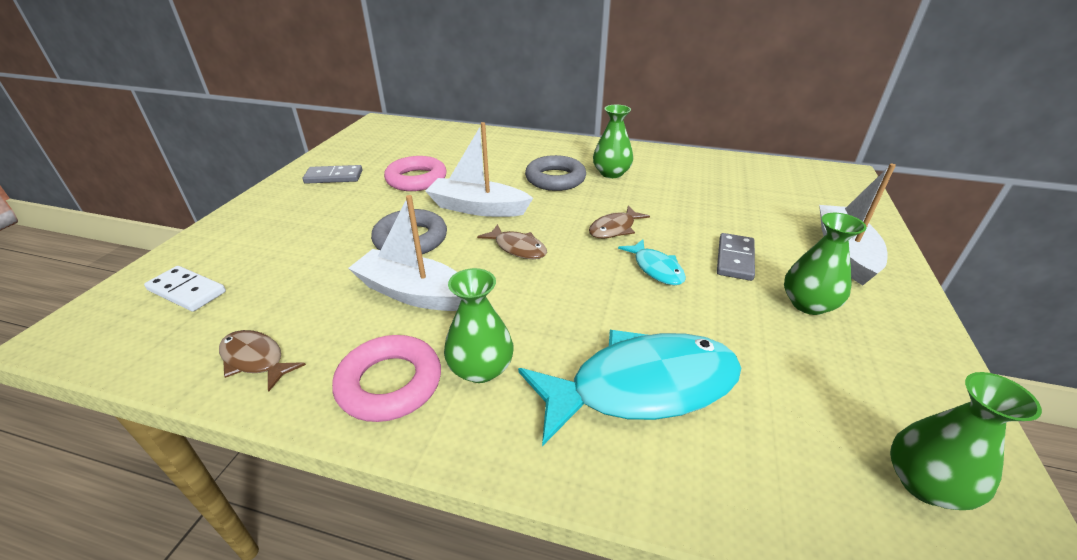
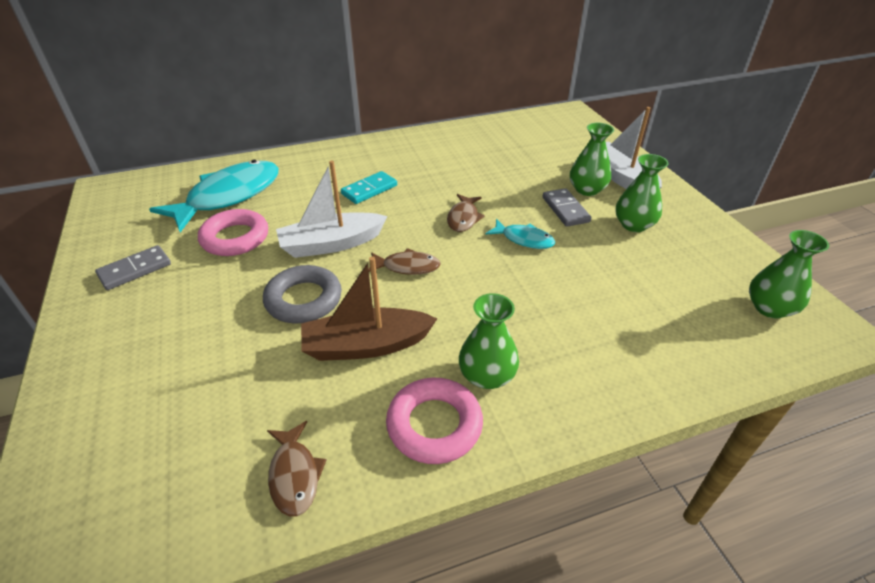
camera: 35 degrees left, 5 degrees up
(187, 291) = (126, 460): white domino -> none
(255, 360) = (295, 475): brown fish -> brown fish turned 105 degrees counterclockwise
(414, 293) = (366, 345): white boat -> brown boat
(555, 179) = (369, 190): grey ring -> turquoise domino
(611, 173) = (410, 168): green vase -> green vase (587, 190)
(642, 387) = (598, 330): turquoise fish -> turquoise fish (229, 196)

